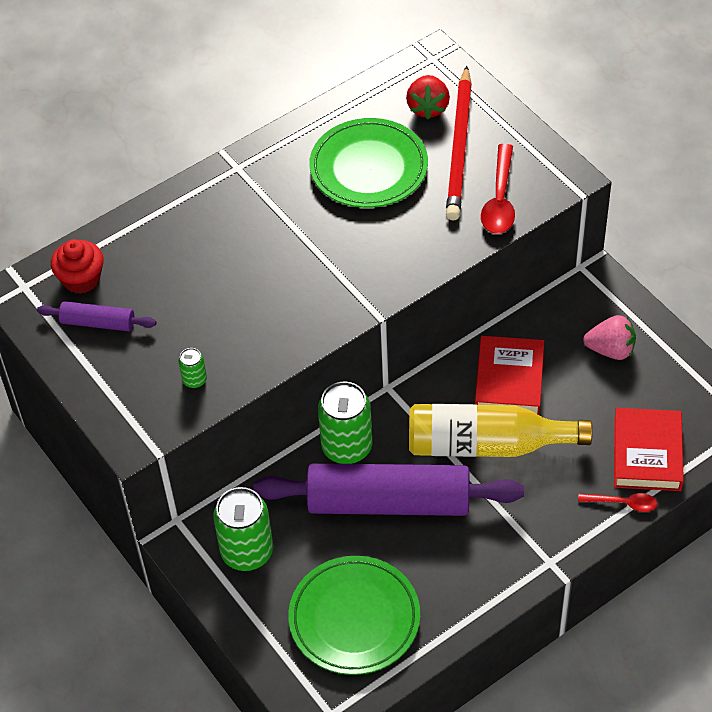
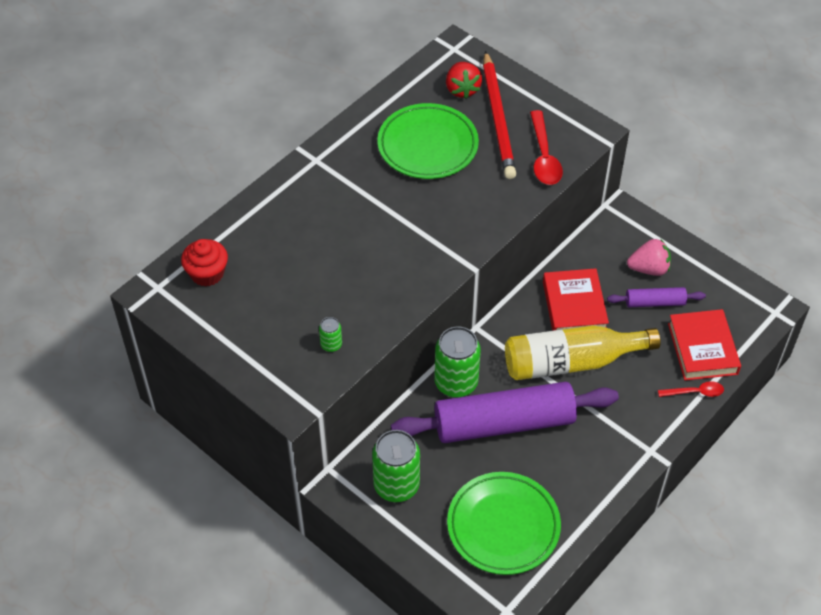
camera: 15 degrees left, 0 degrees up
(98, 323) = (232, 308): purple rolling pin -> purple rolling pin (655, 302)

